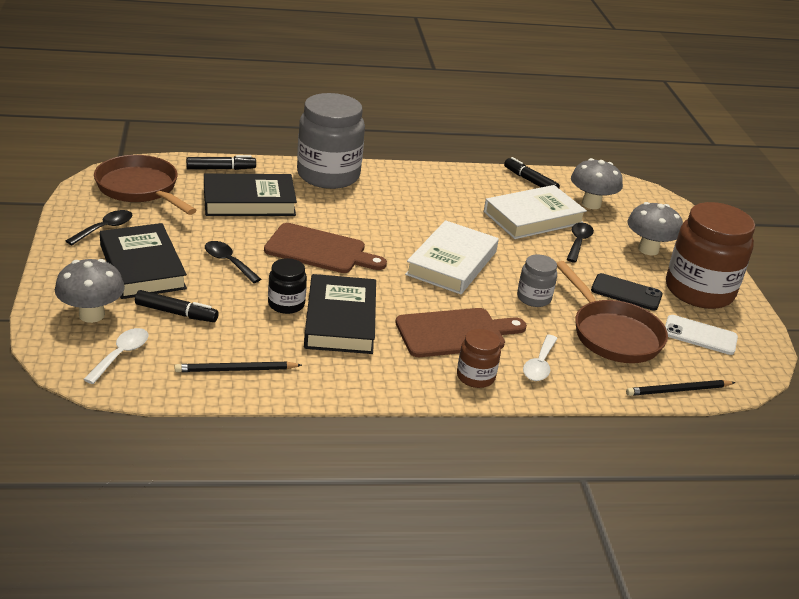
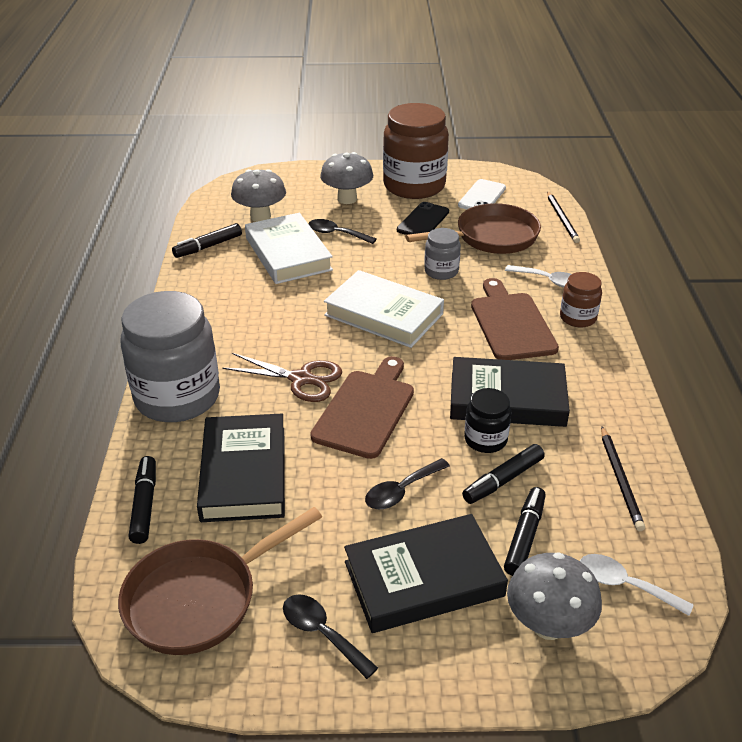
camera: 80 degrees left, 5 degrees up
(238, 308) = (503, 480): none -> black marker
(355, 223) = (301, 379): none -> brown scissors

